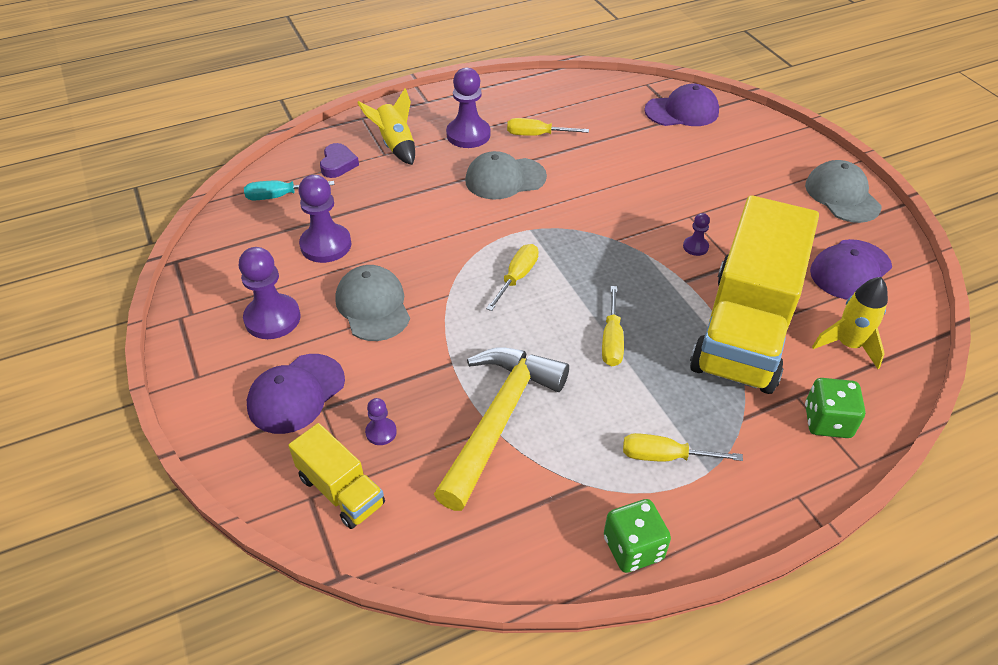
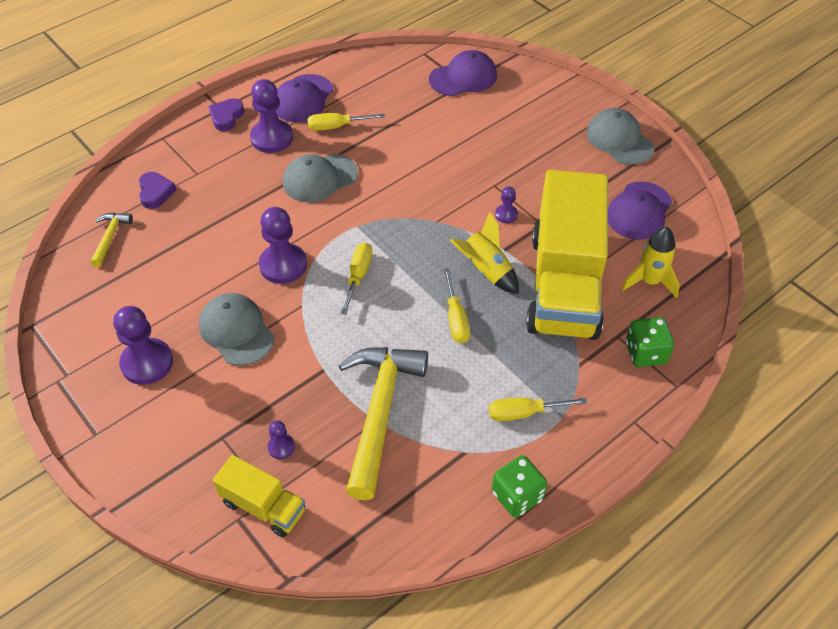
camera: 15 degrees left, 5 degrees up
(280, 196) = (110, 237): turquoise screwdriver -> yellow hammer
(296, 394) = (194, 429): purple cap -> purple cap (303, 99)
(326, 245) = (172, 279): purple pawn -> purple pawn (283, 265)
(395, 145) = (205, 162): yellow rocket -> yellow rocket (486, 270)
(430, 109) = (226, 117): none -> purple heart

